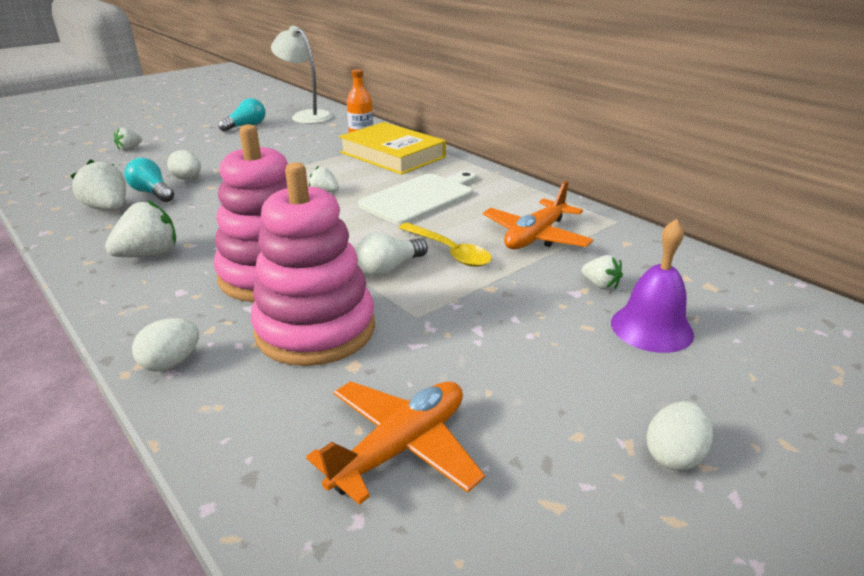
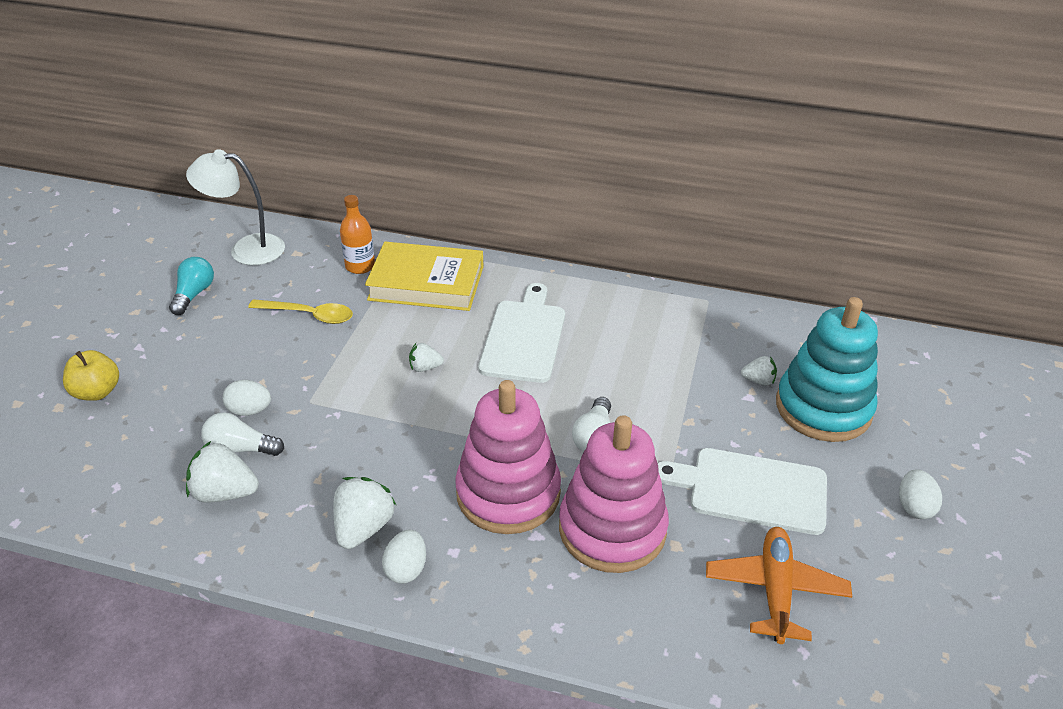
camera: 35 degrees left, 10 degrees up
(129, 148) = (97, 392): white strawberry -> yellow apple
(152, 193) = (240, 448): turquoise light bulb -> white light bulb
(171, 363) = (546, 619): white egg -> white egg (406, 569)
(449, 251) = (619, 396): yellow spoon -> yellow spoon (309, 315)
(486, 357) = (751, 490): none -> white cutting board
(535, 236) = (666, 346): orange plane -> none
(651, 328) = (823, 408): purple bell -> turquoise stacking toy

